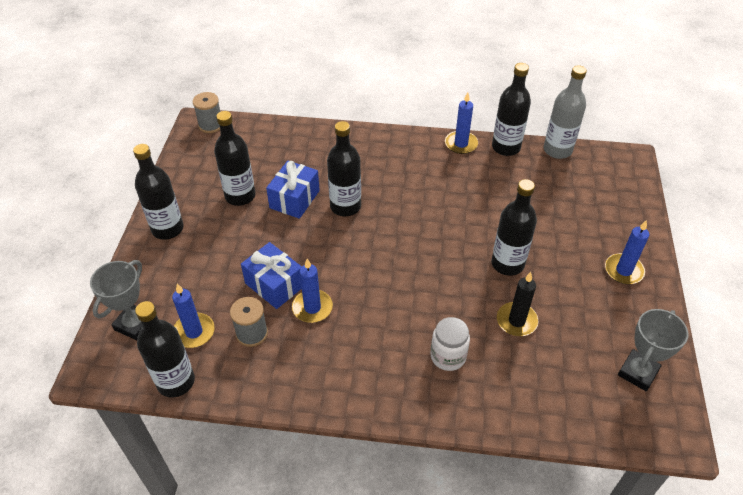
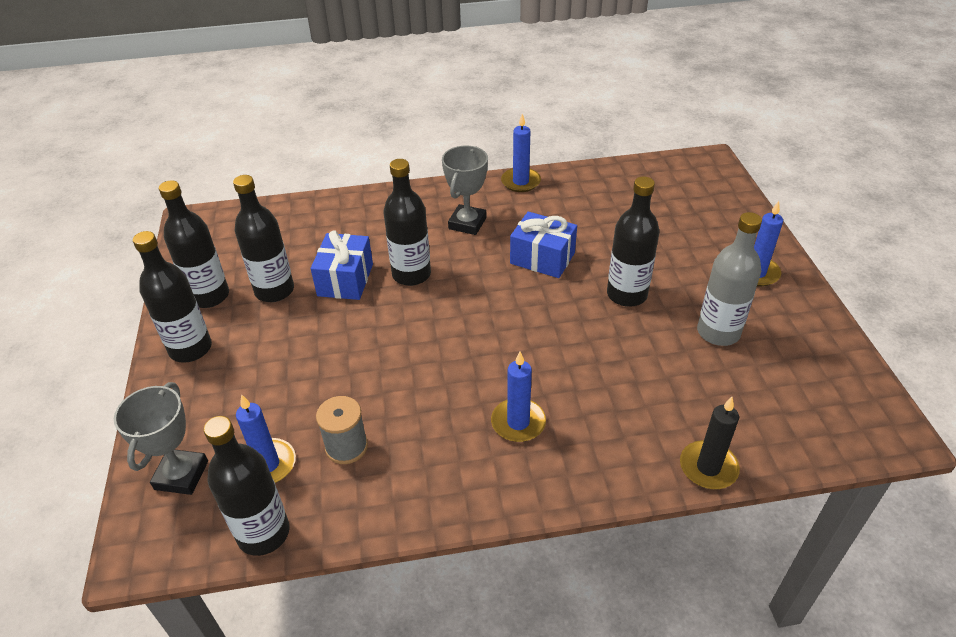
camera: 15 degrees left, 5 degrees down
(211, 125) = (209, 220): grey spool -> none
(274, 285) = (355, 382): blue gift -> blue gift (542, 258)
(312, 308) = (414, 397): blue candle -> blue candle (518, 422)
(448, 356) = (602, 412): white jar -> none
(506, 147) = (572, 176): black bottle -> black bottle (209, 296)
(516, 321) = (664, 353): black candle -> black candle (708, 467)
(557, 150) = (630, 167): grey bottle -> grey bottle (718, 332)
(638, 372) = (821, 375): grey trophy -> grey trophy (467, 223)

